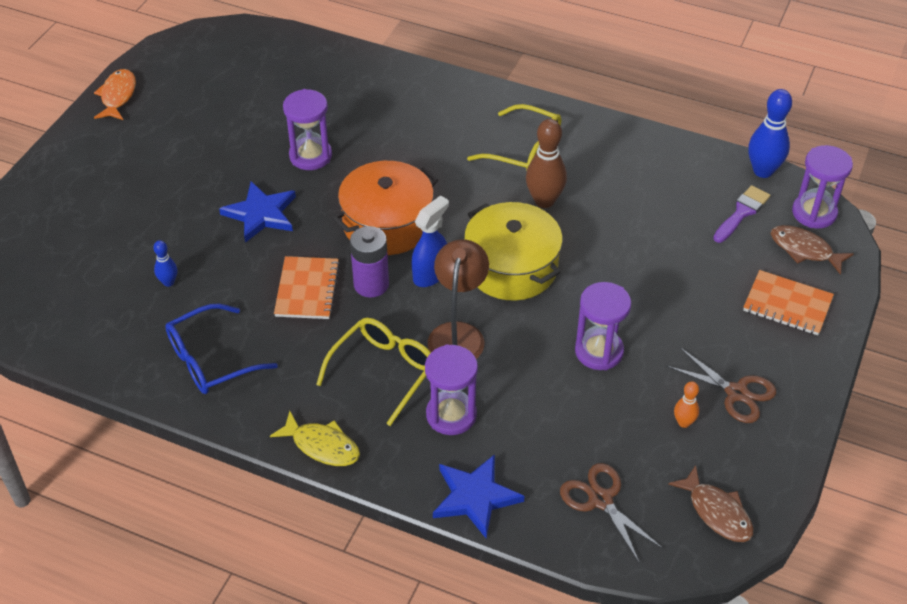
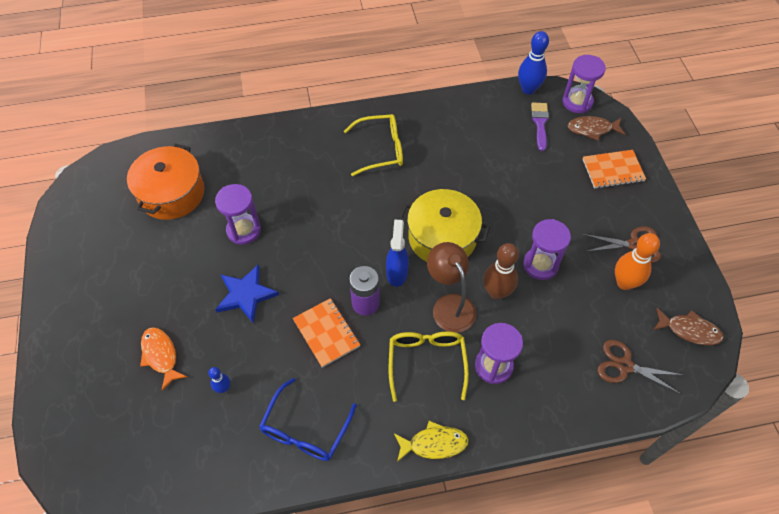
camera: 35 degrees left, 10 degrees up
(117, 96) = (56, 261): orange fish -> orange fish (161, 355)
(387, 224) = (338, 252): orange pot -> orange pot (172, 193)
(475, 497) = (555, 414): blue star -> none
(544, 201) = (422, 179): brown bowling pin -> brown bowling pin (496, 292)
(684, 422) = (624, 283): orange bowling pin -> orange bowling pin, size x1.90

